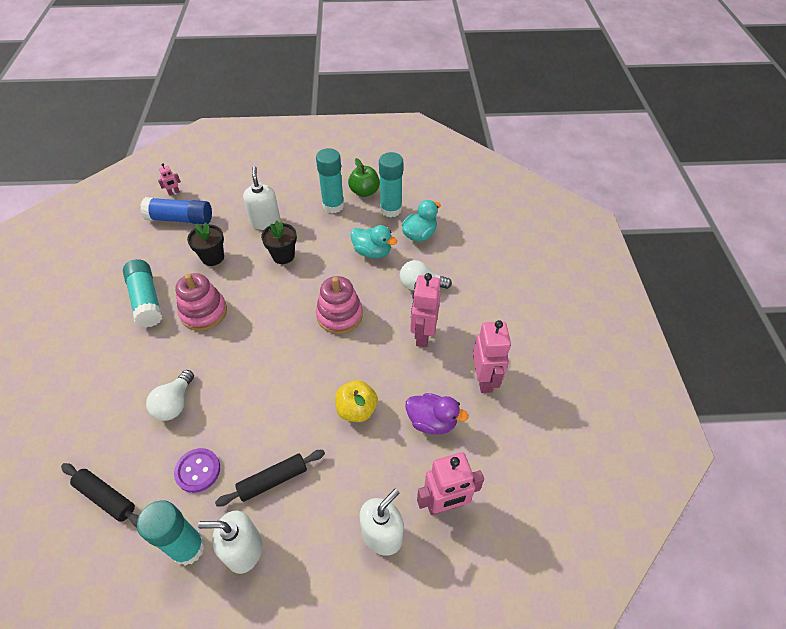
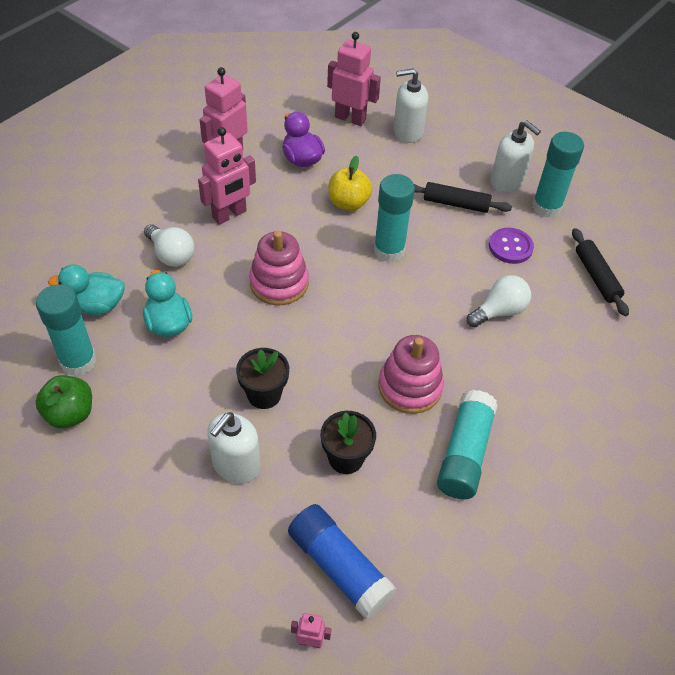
camera: 140 degrees left, 0 degrees up
(333, 205) = (131, 423): turquoise glue stick -> turquoise glue stick (389, 250)

